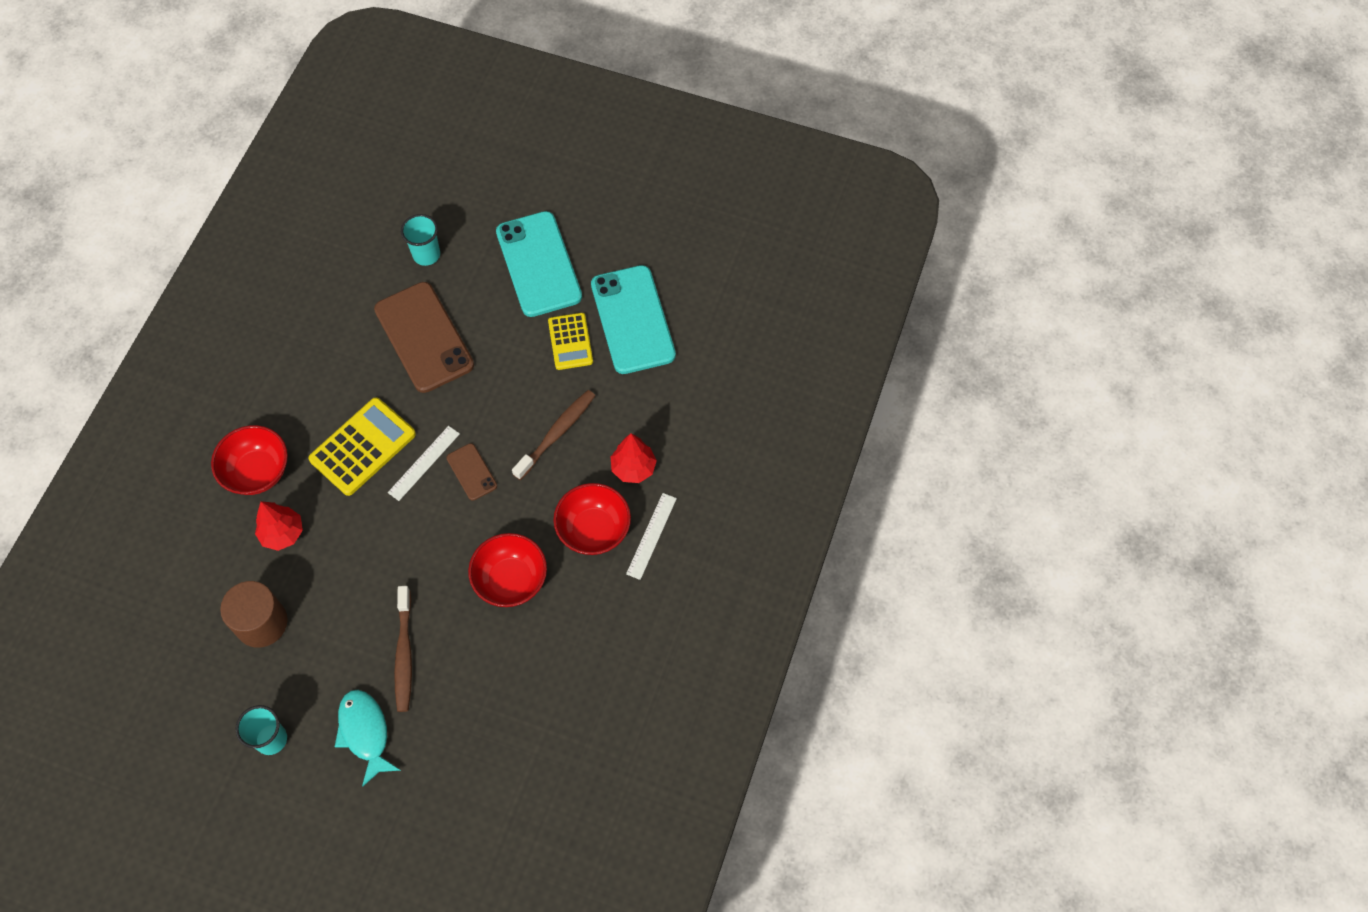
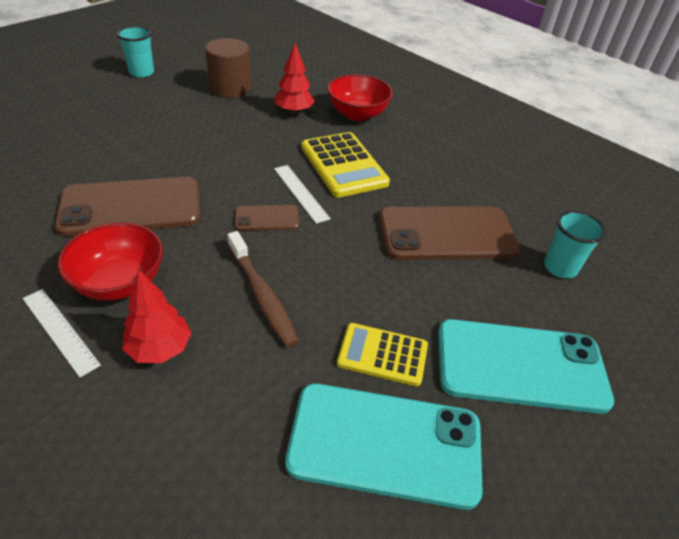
camera: 110 degrees right, 20 degrees down
(365, 733) = (97, 103): turquoise fish -> none
(404, 654) = (134, 134): brown toothbrush -> none
(511, 580) = (131, 207): red bowl -> brown phone

